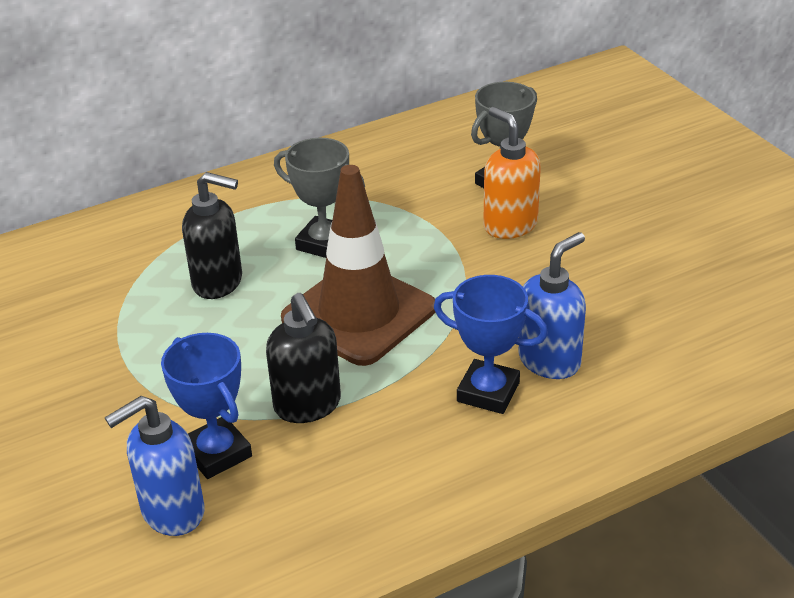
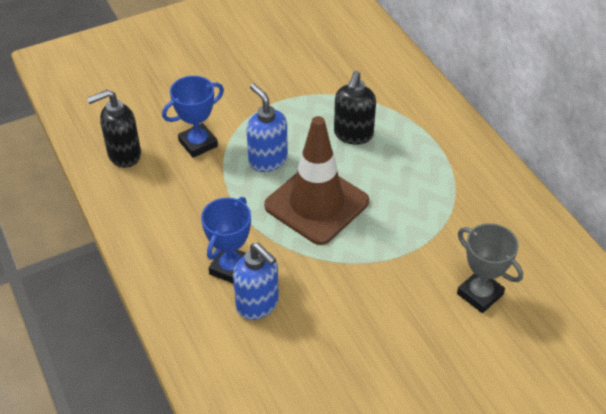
camera: 90 degrees right, 10 degrees up
(172, 512) = (157, 129): blue soap dispenser -> blue soap dispenser (267, 160)
(308, 406) = (230, 180): black soap dispenser -> black soap dispenser (123, 155)
(324, 243) = (396, 185): grey trophy -> none
(509, 225) = (420, 294): orange soap dispenser -> none

